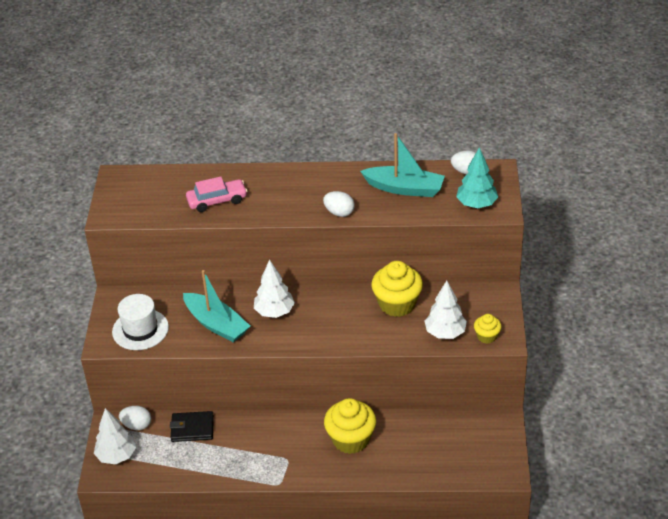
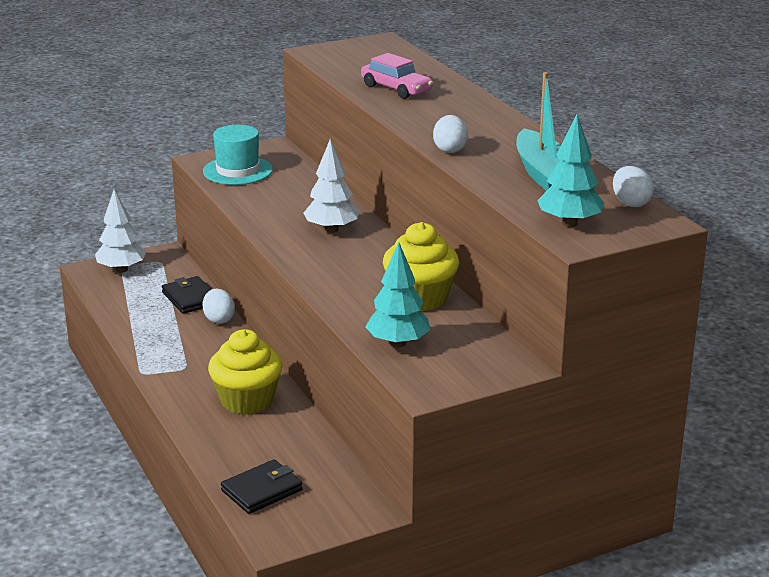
camera: 60 degrees right, 15 degrees down
(137, 425) = (172, 267): white egg -> white egg (219, 319)
(140, 329) = (237, 171): white hat -> turquoise hat
(216, 324) = (281, 205): turquoise boat -> none
(445, 333) = (398, 343): white tree -> turquoise tree
(455, 463) = (262, 490): none -> black wallet
(487, 336) = (420, 375): yellow cupcake -> none

